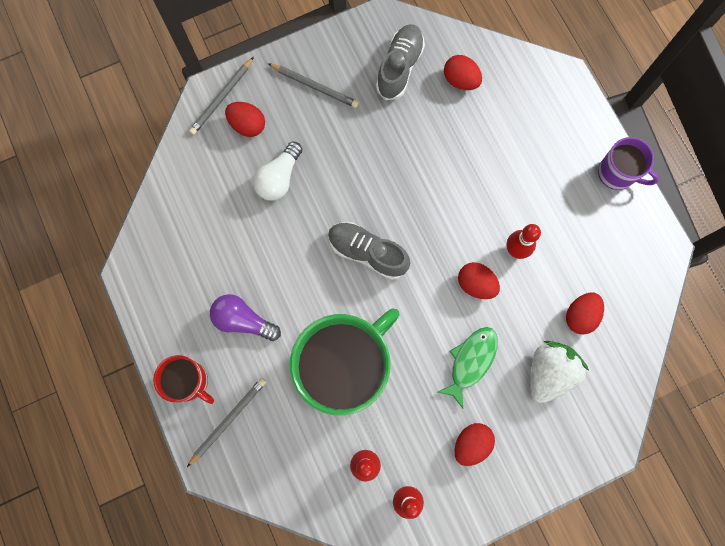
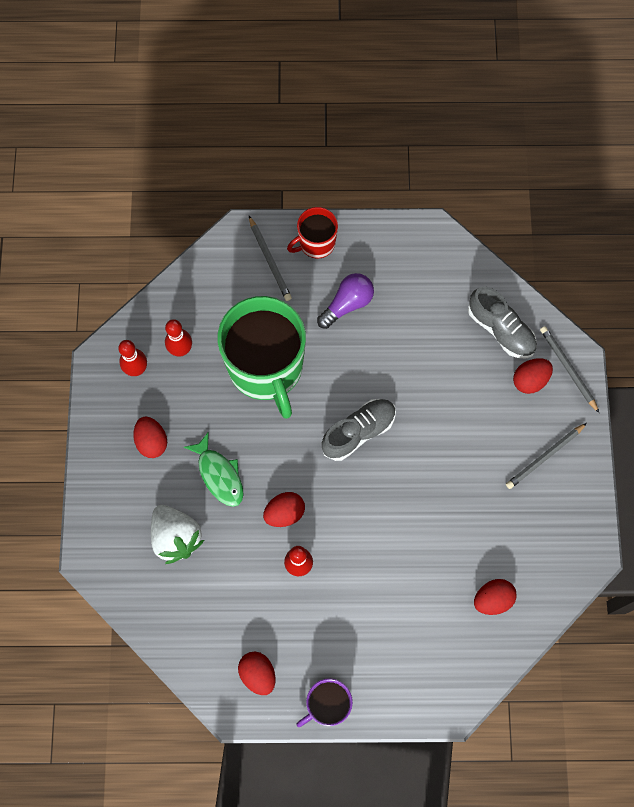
camera: 115 degrees right, 5 degrees down
(279, 178) = (464, 386): white light bulb -> none
(399, 68) = (531, 546): grey shoe -> grey shoe (500, 330)
(580, 316) = (210, 592): red egg -> red egg (258, 674)

